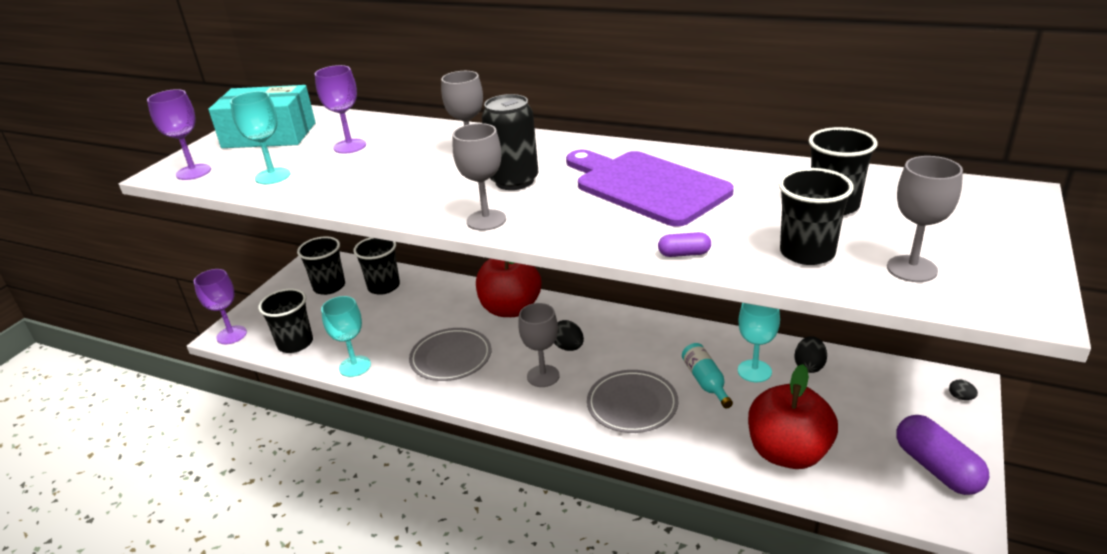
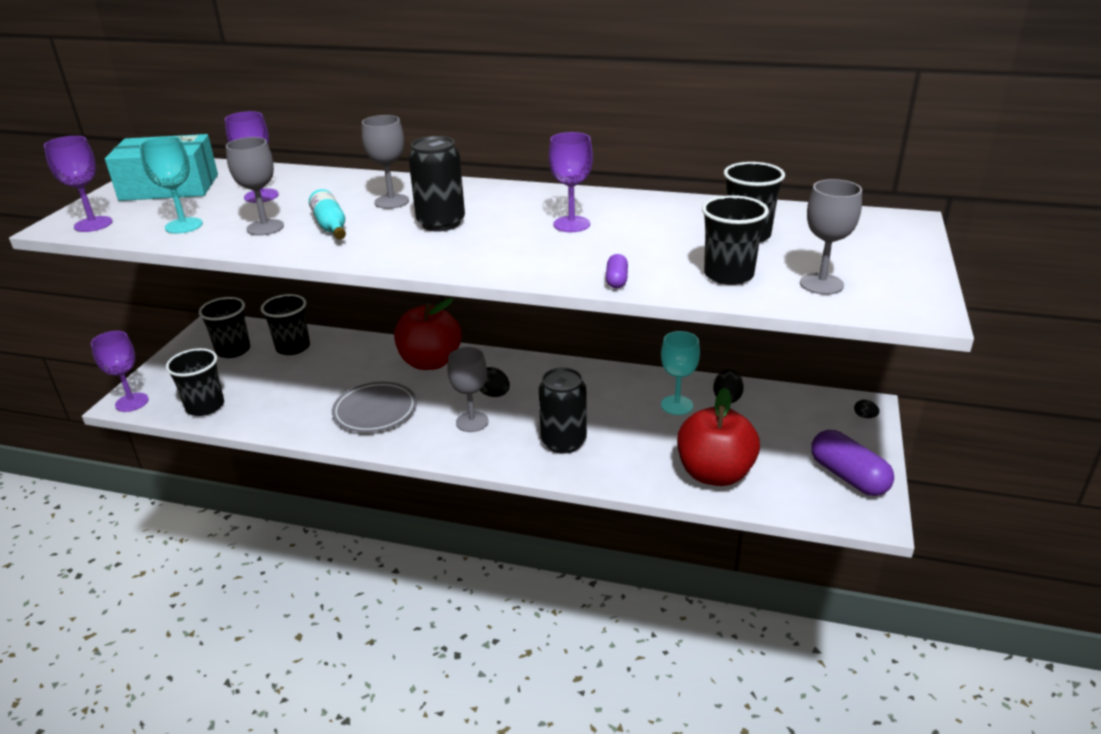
camera: 10 degrees left, 0 degrees up
(355, 366) = (274, 424): turquoise goblet -> none
(486, 220) = (419, 258): grey goblet -> grey goblet (265, 227)
(632, 404) = (563, 442): grey plate -> black can
(646, 186) = (571, 224): purple cutting board -> purple goblet
(684, 254) = (616, 280): purple capsule -> purple capsule turned 75 degrees counterclockwise
(705, 382) = (632, 417): turquoise bottle -> turquoise bottle (331, 226)

